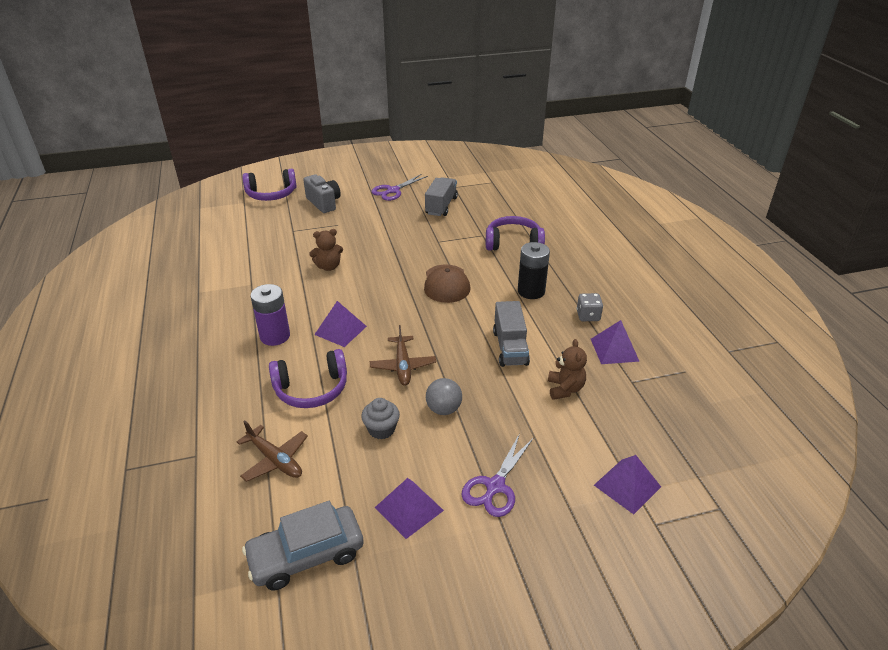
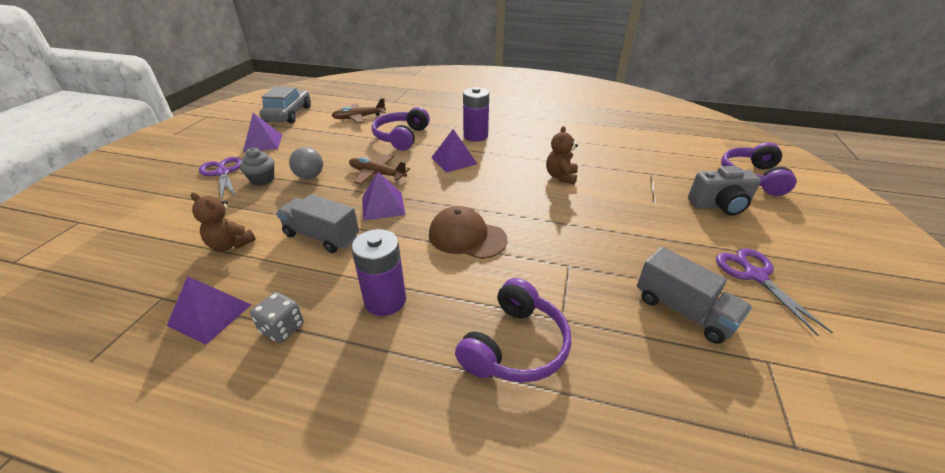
camera: 120 degrees right, 0 degrees up
(381, 429) = (330, 150): grey cupcake -> grey cupcake (262, 180)
(531, 291) = (385, 300): black battery -> purple battery
(627, 486) = (116, 225): purple pyramid -> purple pyramid (383, 206)

